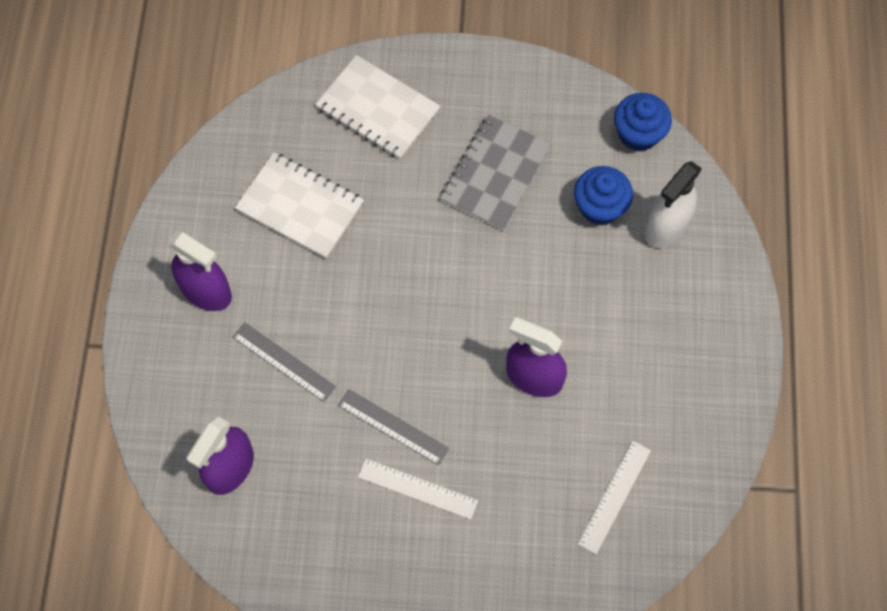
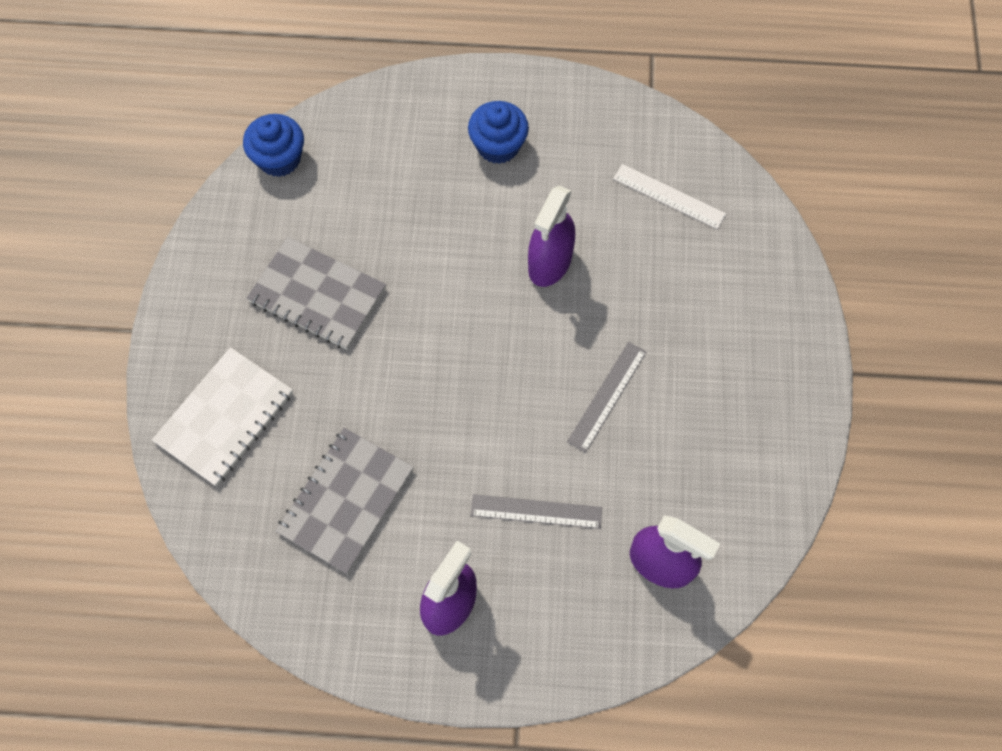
camera: 90 degrees left, 0 degrees up
(284, 361) = (536, 511): grey ruler -> grey ruler turned 60 degrees clockwise
(300, 207) = (346, 501): white notebook -> grey notebook
(417, 489) = (672, 372): white ruler -> none
(600, 207) = (362, 197): blue cupcake -> blue cupcake (498, 146)
(666, 226) = (387, 139): white spray bottle -> none

